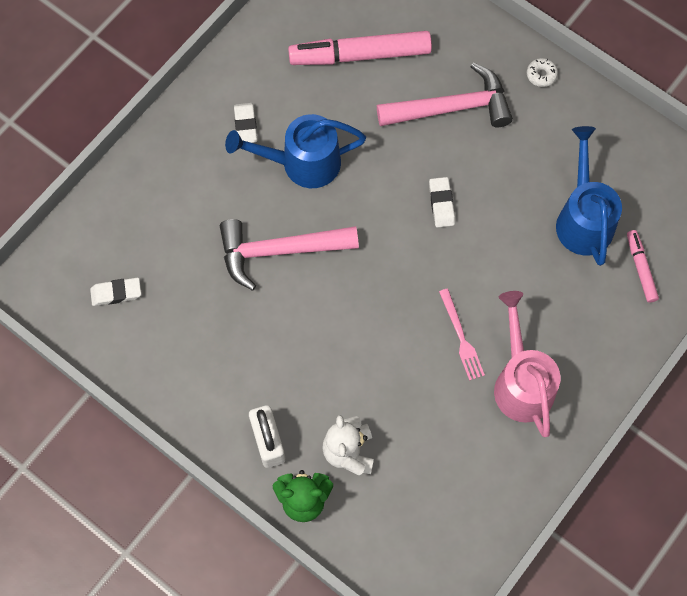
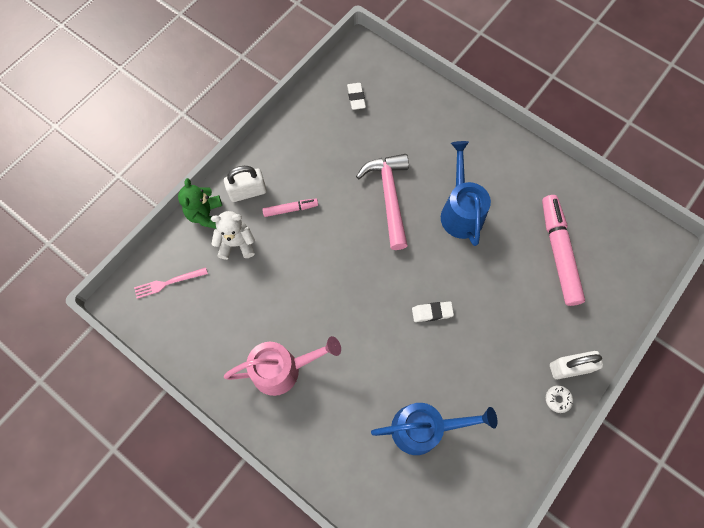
camera: 90 degrees right, 0 degrees up
(246, 125) = (489, 173): white eraser -> none
(452, 108) = (518, 323): pink hammer -> none
(461, 337) = (320, 324): pink fork -> pink fork (168, 283)
(504, 58) = (569, 368): none -> white padlock
(640, 268) = (380, 476): pink marker -> pink marker (290, 209)

